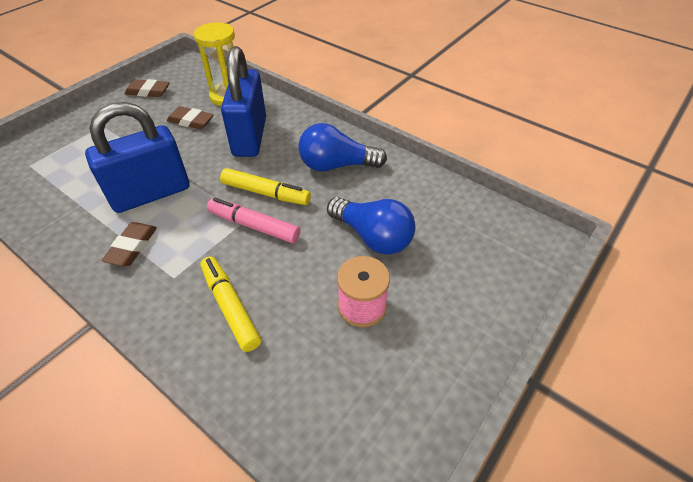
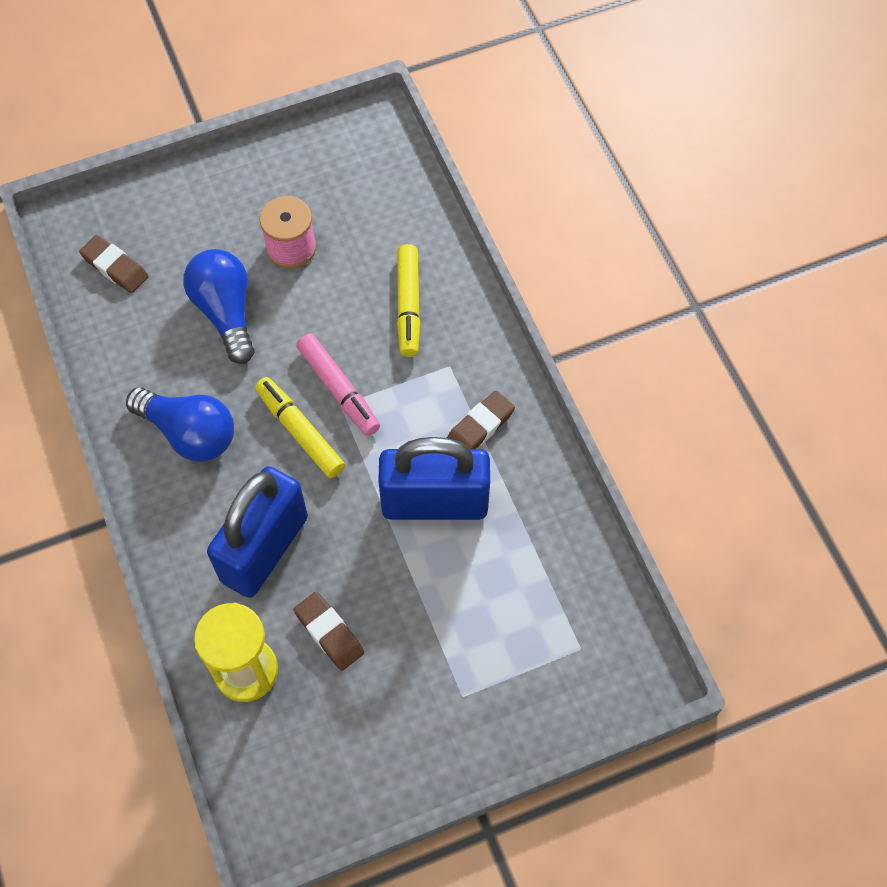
camera: 150 degrees left, 15 degrees up
(148, 91) = (365, 759): brown eraser -> brown eraser (115, 267)

